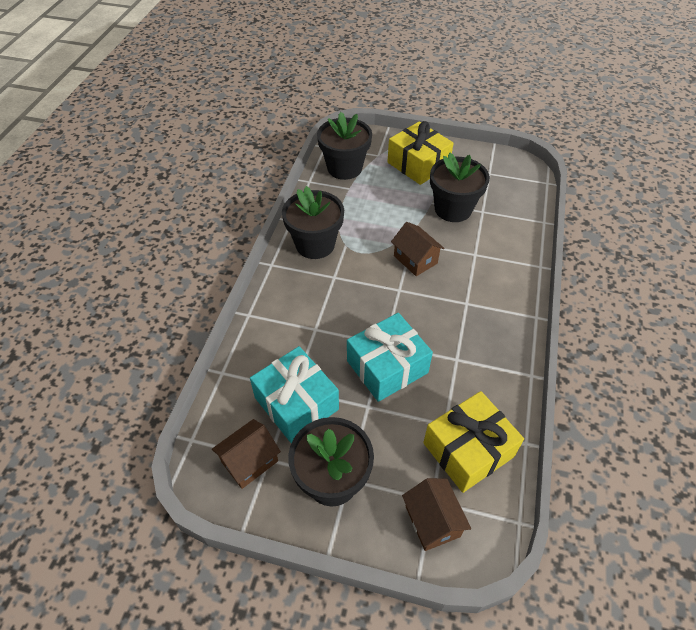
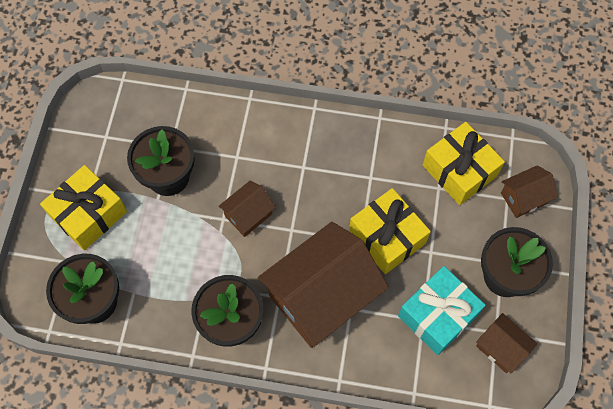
camera: 95 degrees left, 15 degrees up
(330, 308) = (322, 297): none -> brown house
(387, 367) = (387, 237): turquoise gift -> yellow gift

